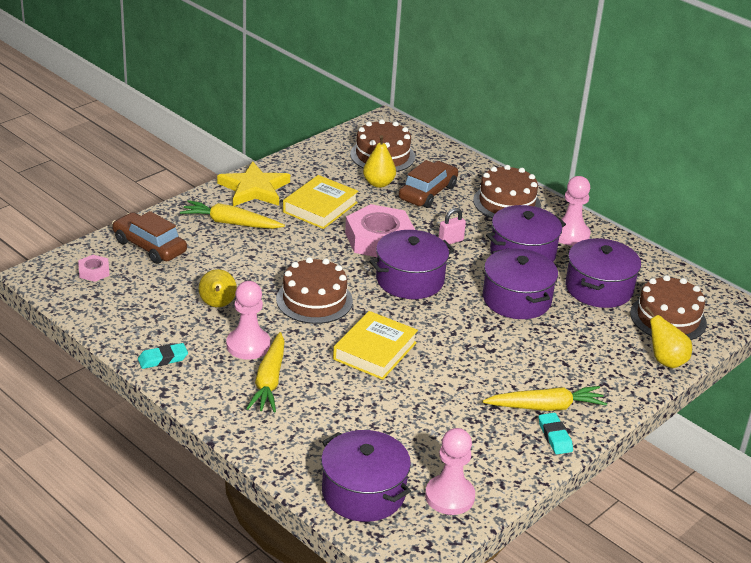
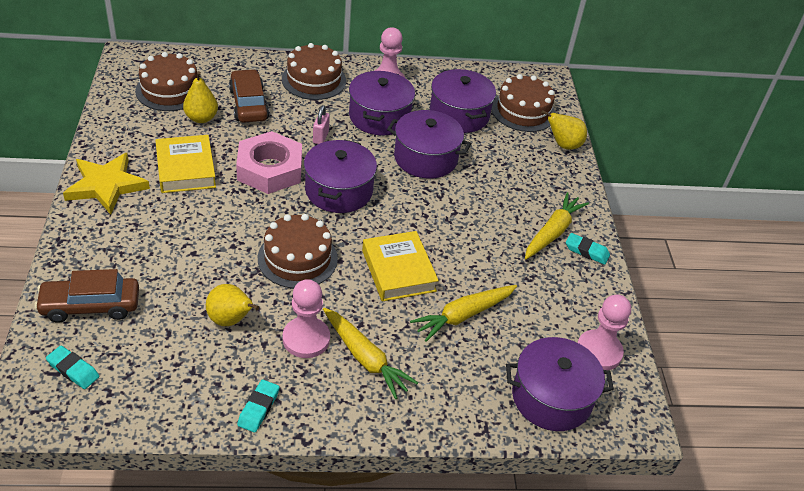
camera: 50 degrees left, 10 degrees up
(94, 271) = (73, 370): pink nut -> turquoise eraser
(231, 223) = (132, 232): yellow carrot -> yellow carrot (464, 315)

